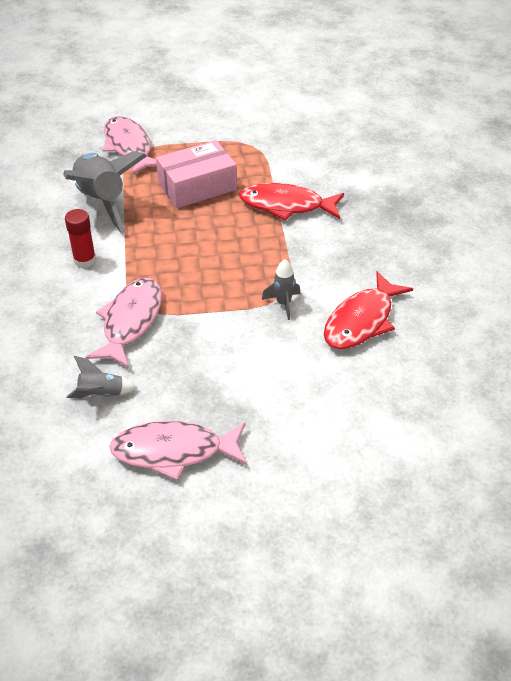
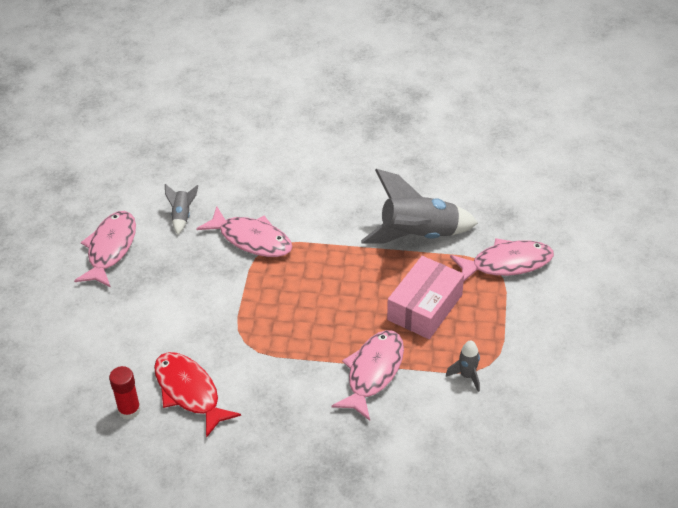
camera: 105 degrees right, 0 degrees up
(85, 260) = (338, 218): red glue stick -> red glue stick (129, 410)
(197, 186) = (425, 307): pink box -> pink box turned 45 degrees clockwise
(283, 304) = (233, 341): grey rocket -> grey rocket (467, 376)
(286, 205) = (373, 372): red fish -> pink fish

